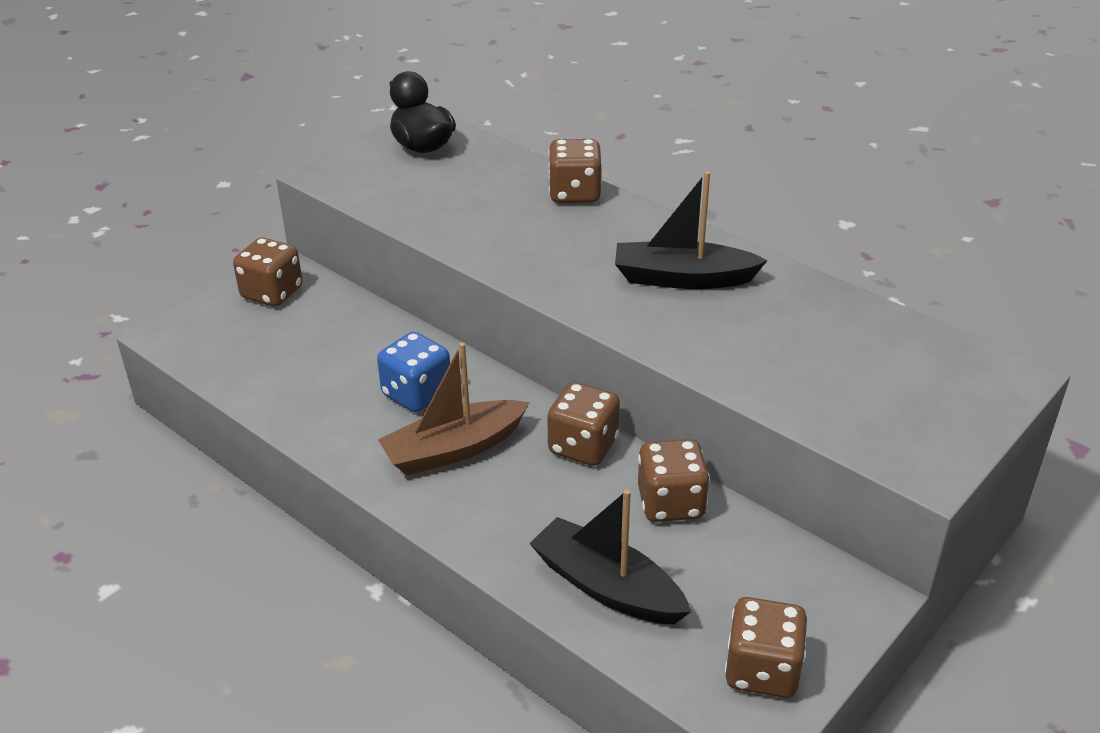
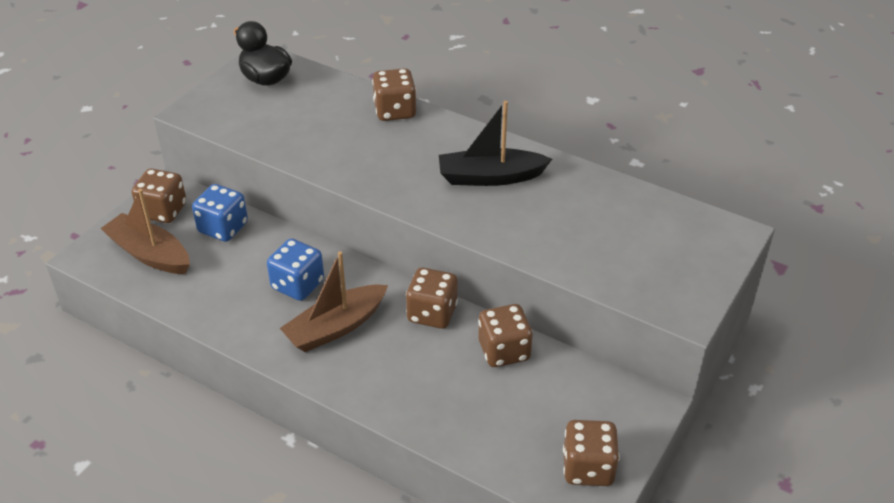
camera: 10 degrees left, 5 degrees up
(243, 339) = (149, 254): none -> brown boat
(340, 319) = (223, 228): none -> blue dice
(607, 586) = (469, 420): black boat -> none

